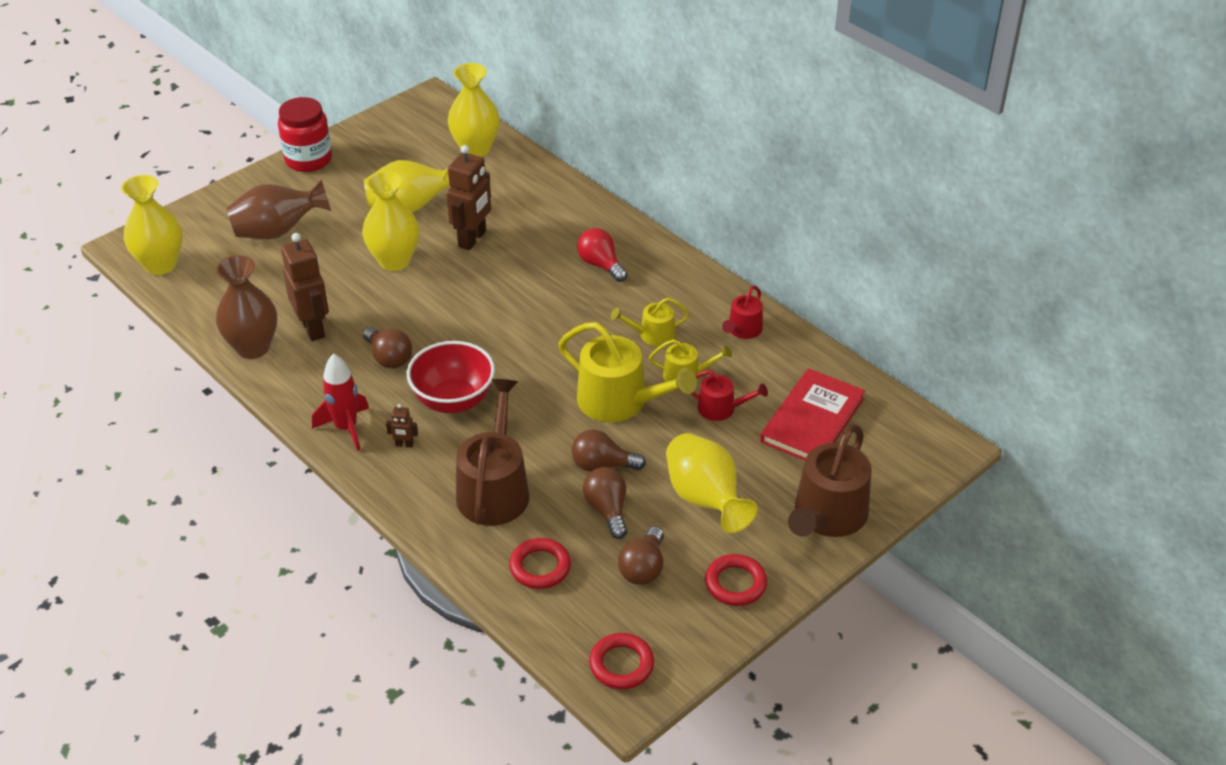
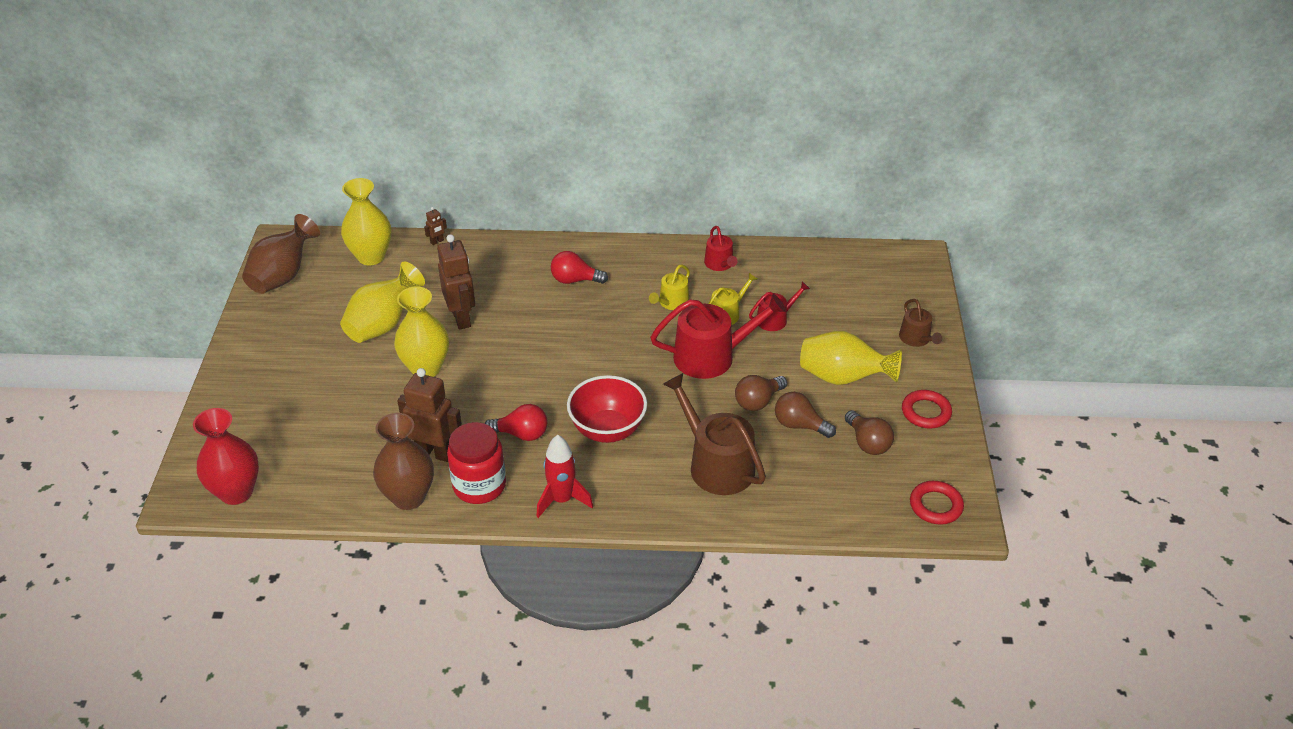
camera: 45 degrees left, 0 degrees up
(160, 265) = (236, 492): yellow vase -> red vase
(278, 231) = (301, 405): brown vase -> brown vase (283, 276)
(308, 159) = (245, 340): red jar -> red jar (479, 485)
(389, 358) = (521, 434): brown light bulb -> red light bulb
(404, 444) = (618, 481): brown robot -> brown robot (437, 241)
(540, 567) = (812, 488): red ring -> none
(619, 401) = (711, 356): yellow watering can -> red watering can
(812, 420) = (833, 291): red book -> none
(827, 516) = (916, 339): brown watering can -> brown watering can, size x0.53

